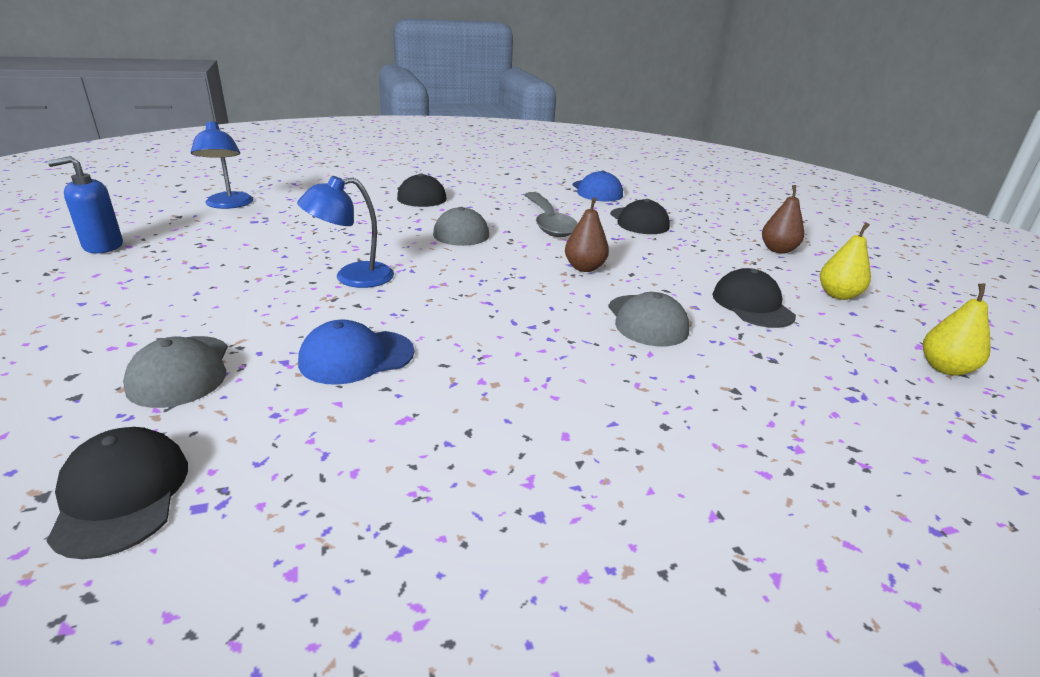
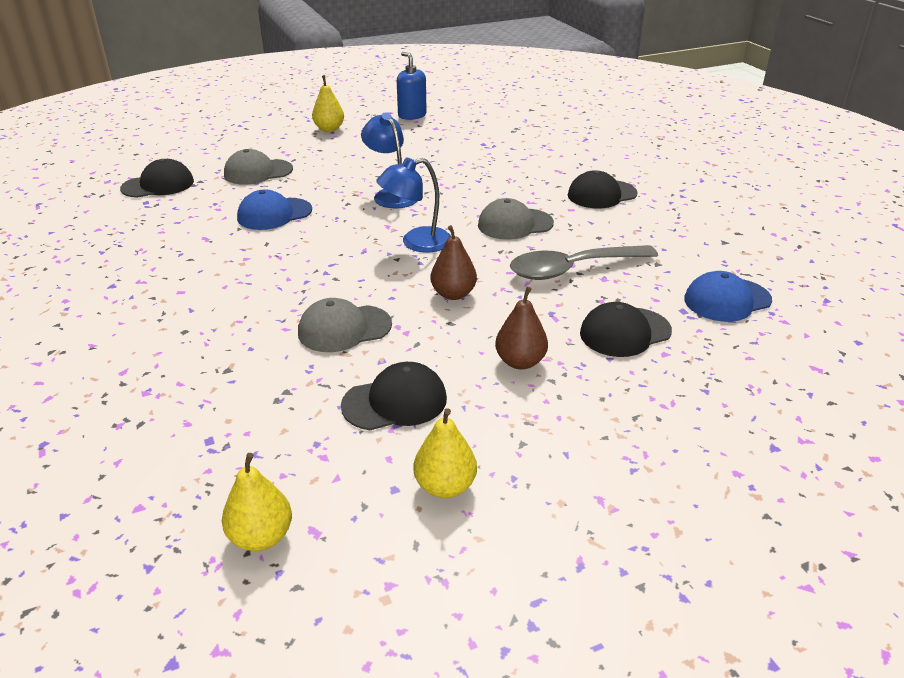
camera: 85 degrees right, 5 degrees up
(66, 304) = (329, 129): none -> yellow pear
(228, 205) = (511, 129): blue lamp -> blue lamp (416, 243)
(356, 357) = (274, 214): blue cap -> blue cap turned 90 degrees counterclockwise
(778, 250) = (589, 454): brown pear -> brown pear (520, 362)

